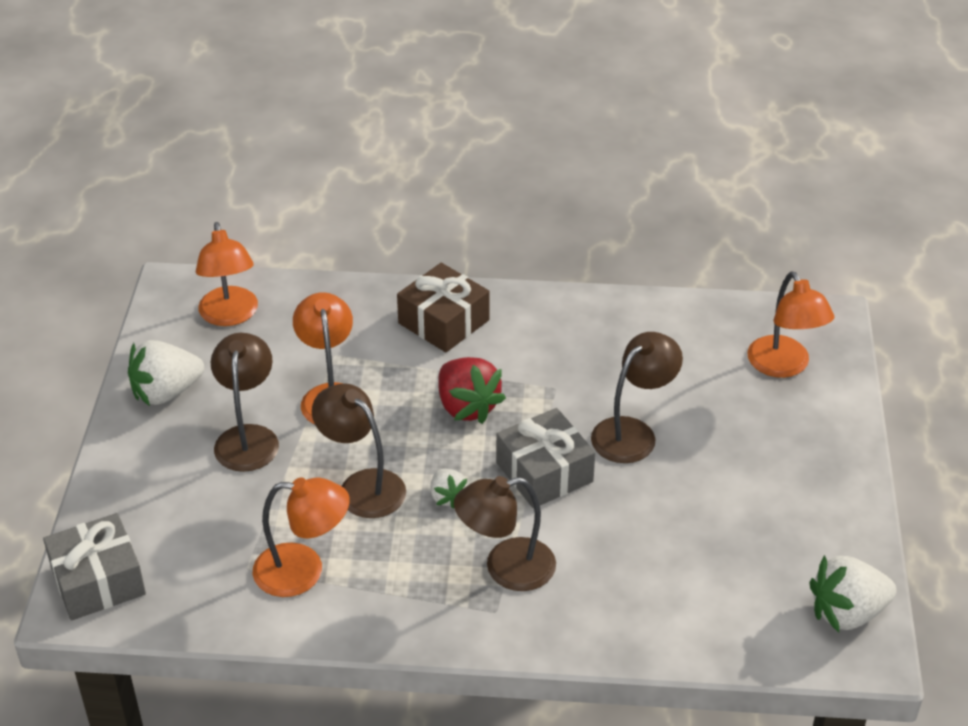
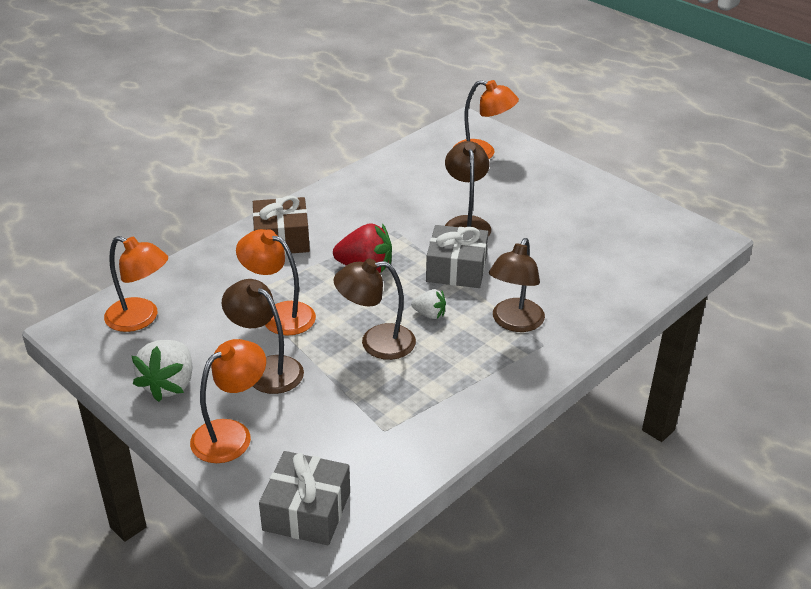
camera: 50 degrees left, 5 degrees down
(303, 571) = (418, 406): orange lamp -> orange lamp (231, 434)
(847, 613) = (676, 229): white strawberry -> none

